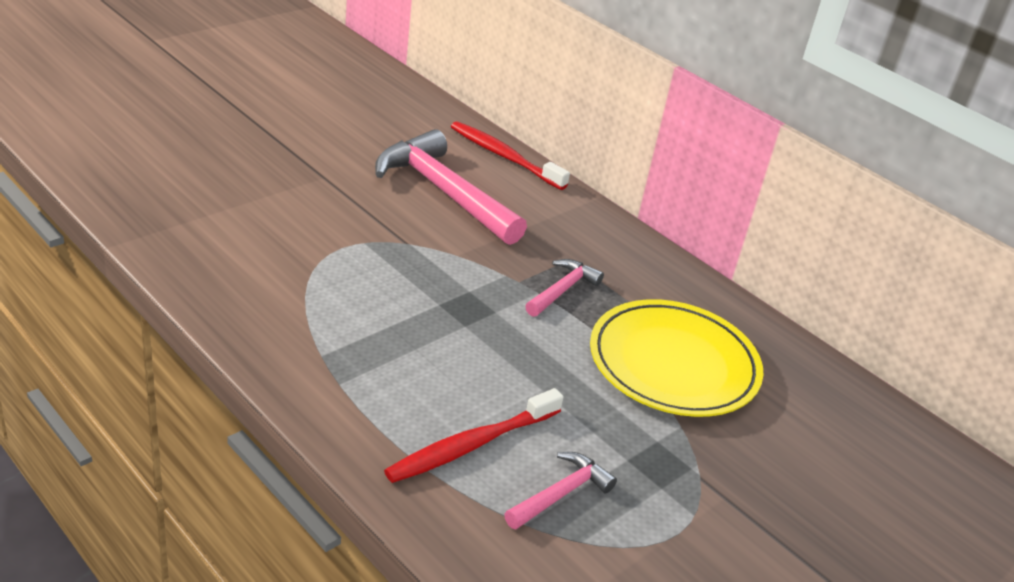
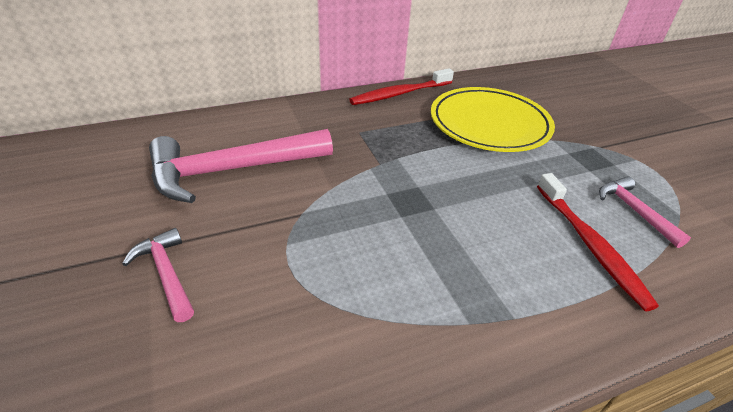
camera: 65 degrees left, 5 degrees up
(504, 157) = (201, 124): red toothbrush -> red toothbrush (400, 94)
(562, 290) = (398, 146): pink hammer -> pink hammer (166, 274)

